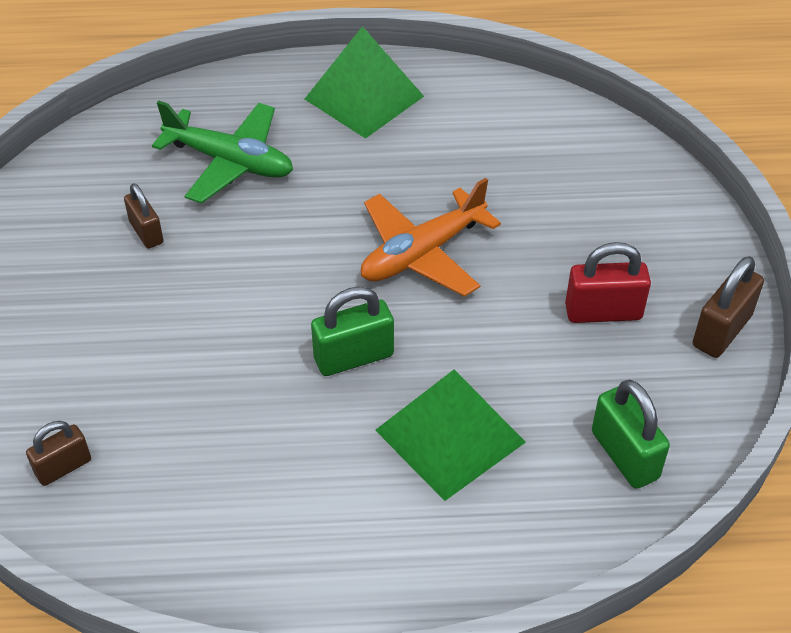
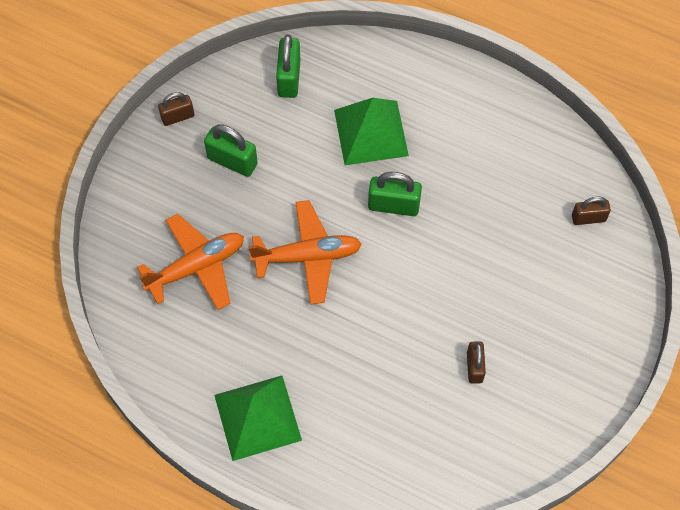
camera: 150 degrees left, 15 degrees up
(230, 162) = (388, 403): green plane -> none
(542, 188) = (196, 267): none -> orange plane
(603, 312) = (232, 161): red padlock -> green padlock
(721, 331) = (177, 117): brown padlock -> brown padlock, size x0.67

